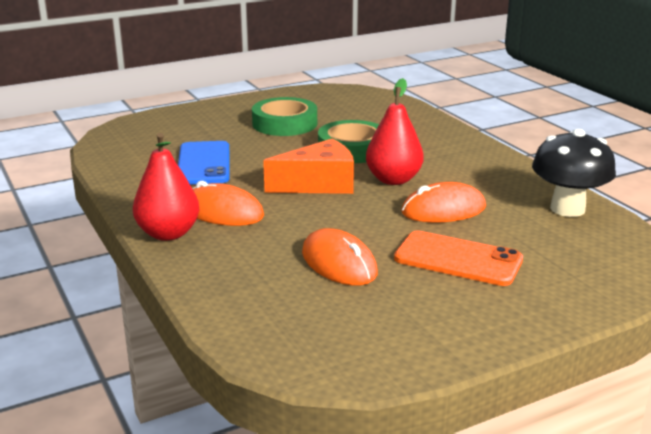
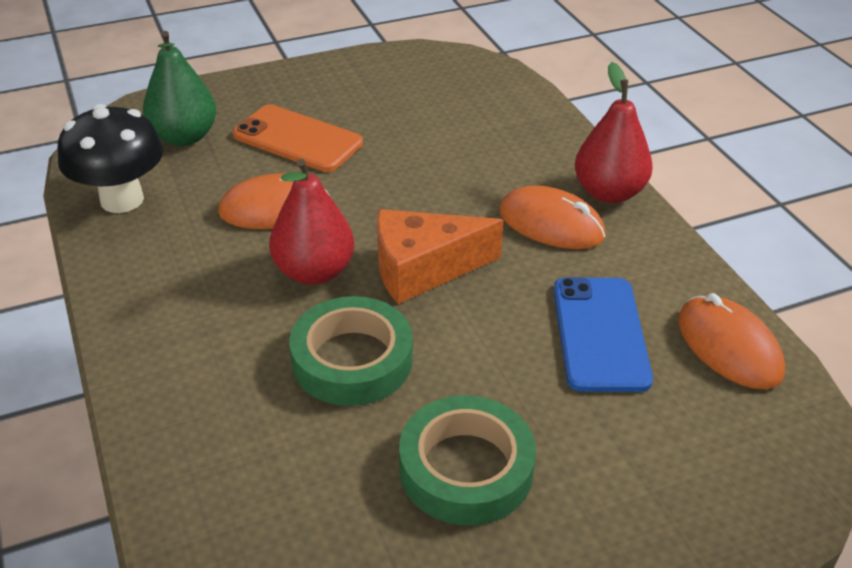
camera: 175 degrees left, 15 degrees up
(339, 263) = (420, 142): orange mouse -> orange mouse (729, 346)
(566, 255) = (184, 137): none -> green pear

